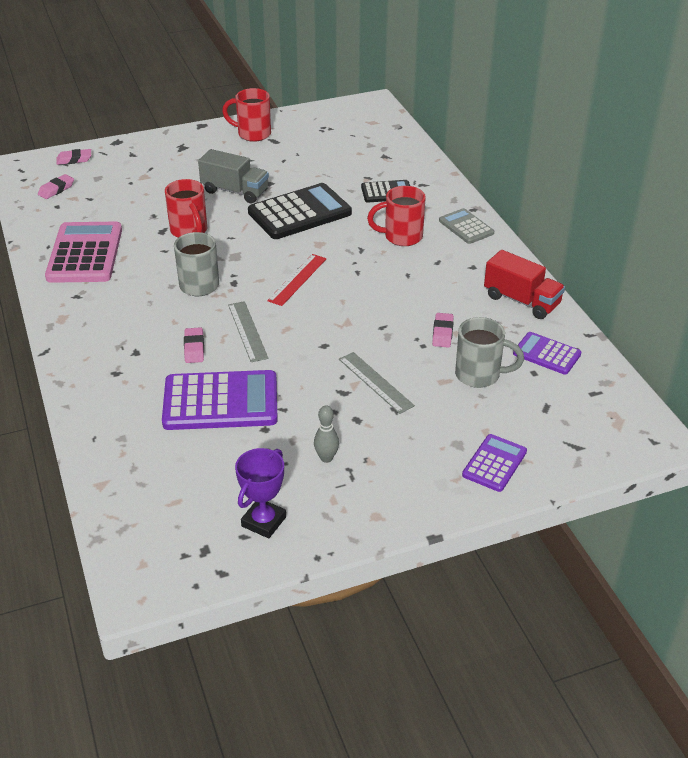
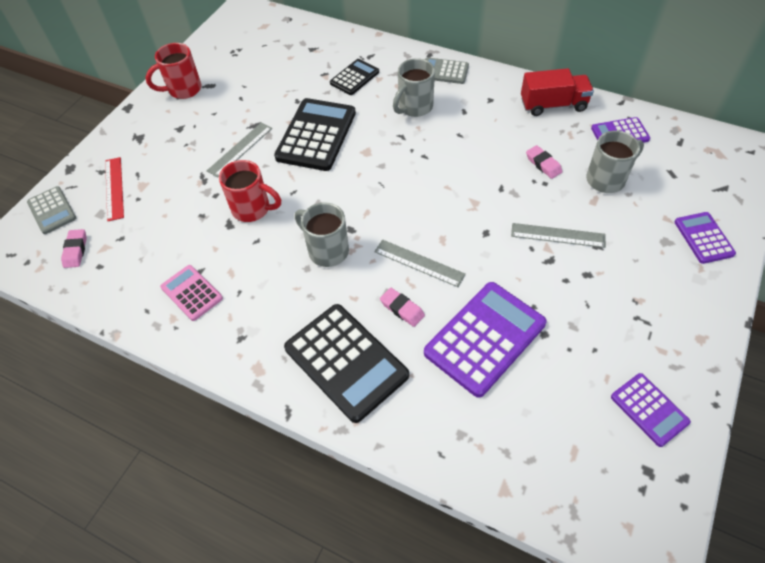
camera: 40 degrees left, 15 degrees up
(74, 160) = (52, 210): pink eraser -> grey calculator
(85, 254) = (192, 293): pink calculator -> pink calculator, size x0.55
(115, 351) = (346, 362): none -> black calculator
(235, 191) = (240, 149): grey truck -> grey ruler
(264, 521) = (649, 409): purple trophy -> purple calculator
(297, 279) = (393, 192): red ruler -> red ruler (114, 188)
(326, 458) = (613, 321): grey bowling pin -> none
(401, 237) = (414, 107): red mug -> grey mug

